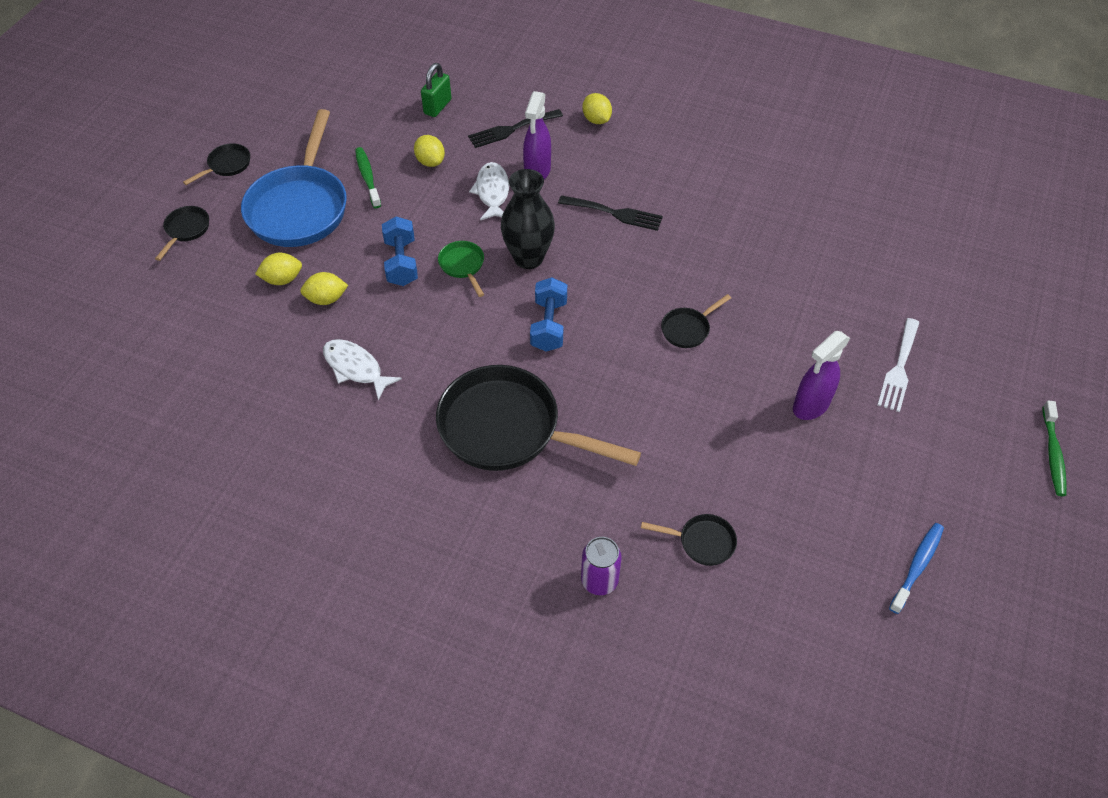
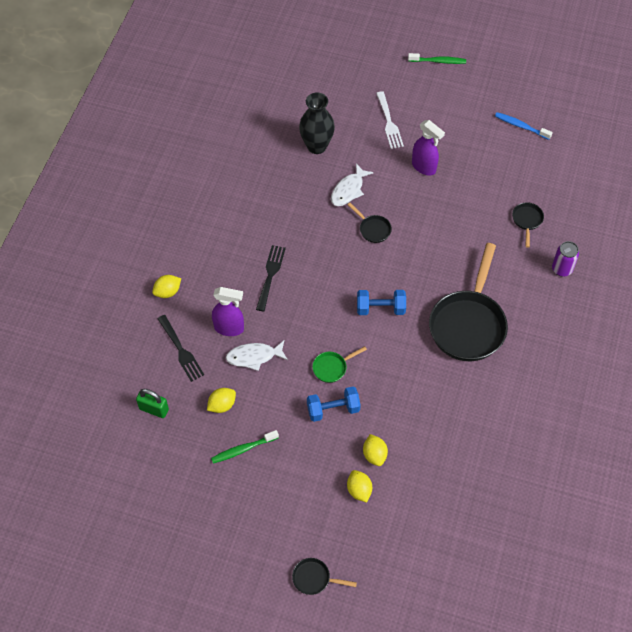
camera: 95 degrees left, 5 degrees up
(227, 165) = (235, 566): black pan -> none
(300, 207) = (281, 494): blue pan -> none
(356, 368) = (434, 423): white fish -> white fish (348, 190)
(528, 258) = (320, 326): black vase -> black vase (316, 146)
(899, 368) = (389, 123): white fork -> white fork turned 60 degrees clockwise

